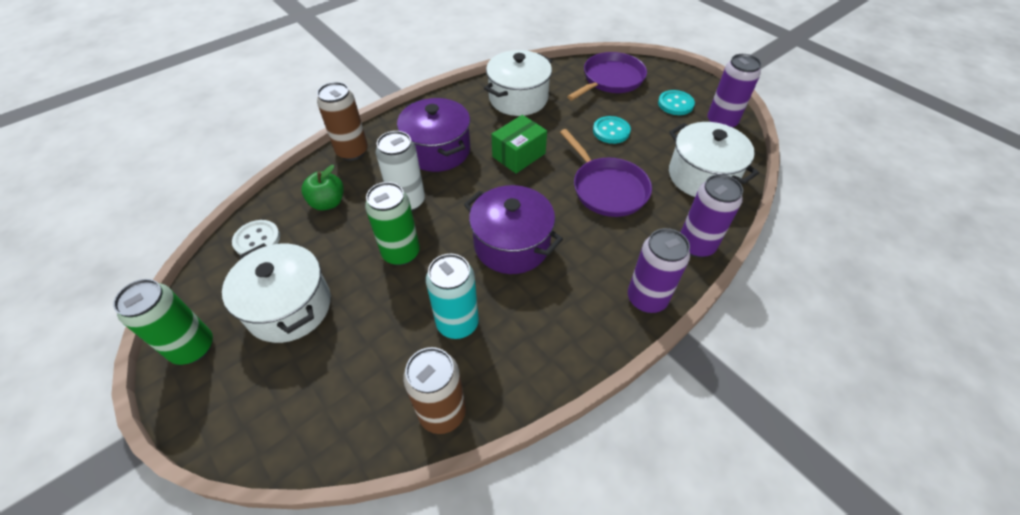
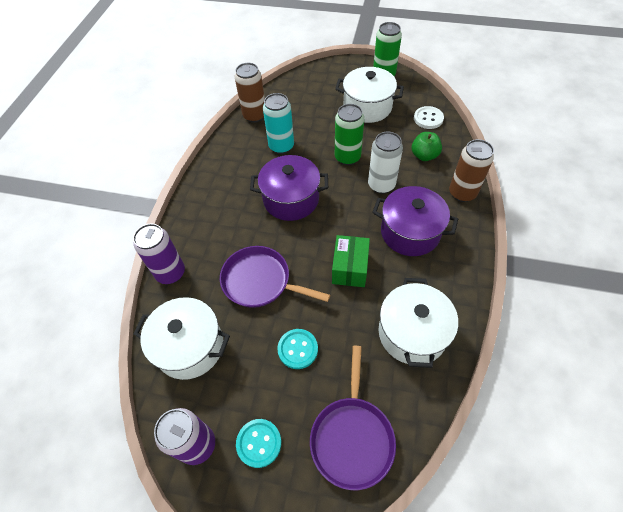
camera: 145 degrees right, 5 degrees up
(646, 299) = (188, 217): purple can -> none

